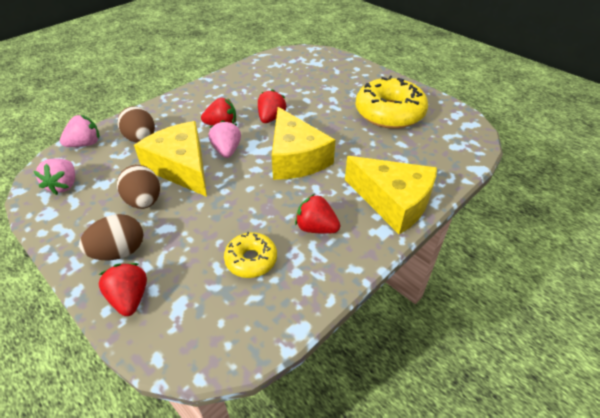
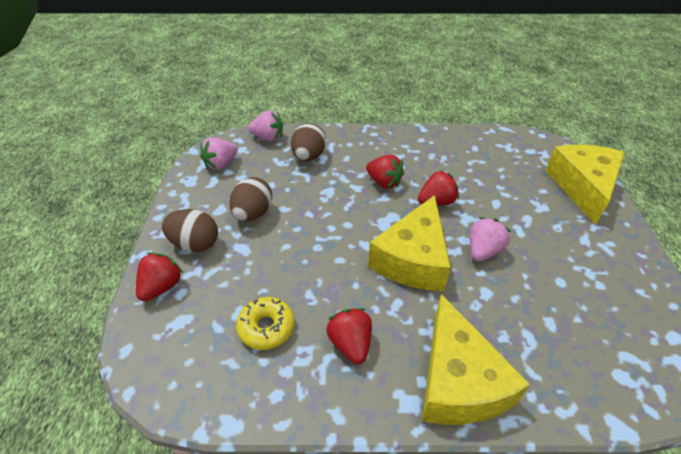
camera: 45 degrees right, 0 degrees up
(182, 167) = (309, 202): yellow cheese -> yellow cheese (583, 187)
(227, 150) = (361, 210): pink strawberry -> pink strawberry (483, 251)
(389, 113) = (579, 276): yellow donut -> none

